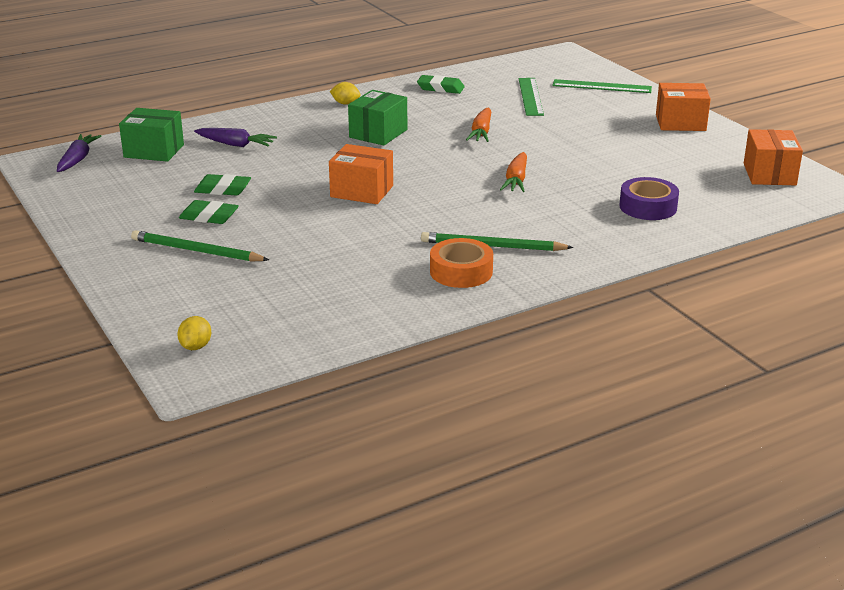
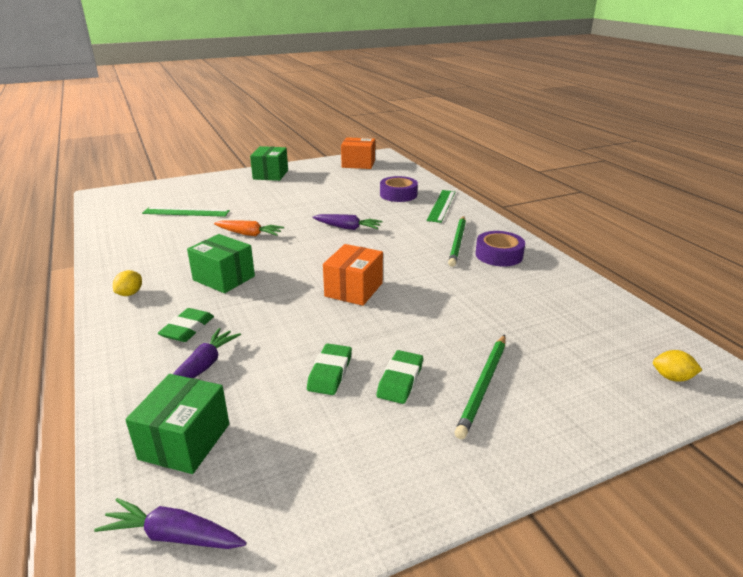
camera: 85 degrees left, 0 degrees up
(440, 88) = (133, 245): green eraser -> green eraser (187, 329)
(461, 272) = (499, 255): orange tape -> purple tape
(516, 180) = (347, 228): orange carrot -> purple carrot
(602, 86) = (186, 189): green ruler -> green ruler (441, 205)
(680, 123) = (270, 175): orange box -> green box

